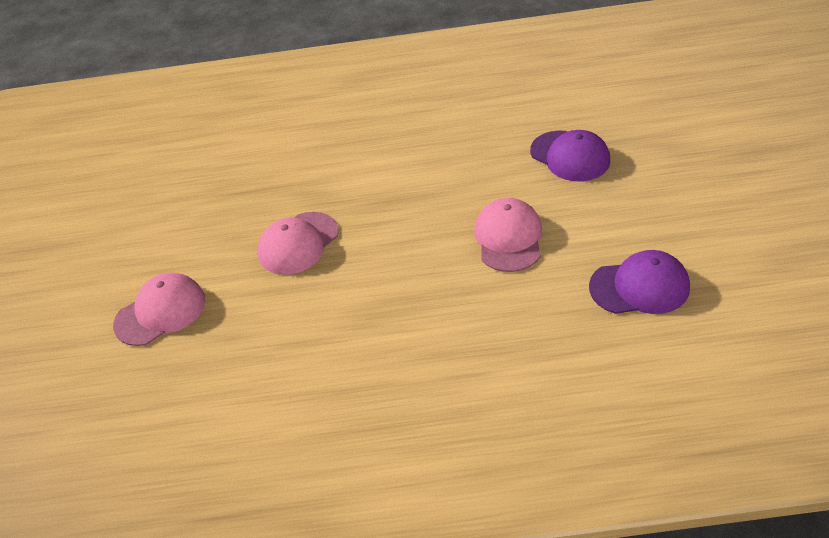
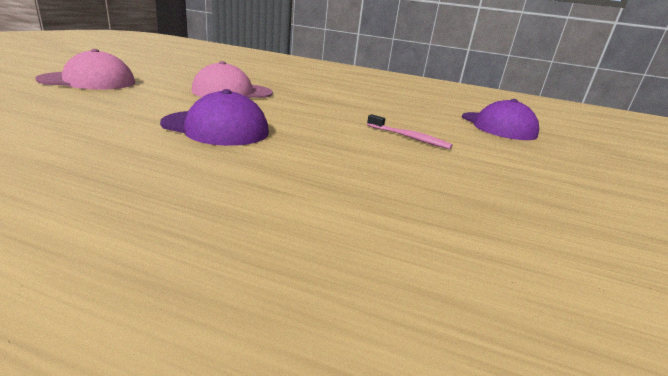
camera: 15 degrees right, 20 degrees down
(508, 238) = (409, 138): pink cap -> pink toothbrush
(639, 287) = (549, 206): purple cap -> purple cap (216, 128)

